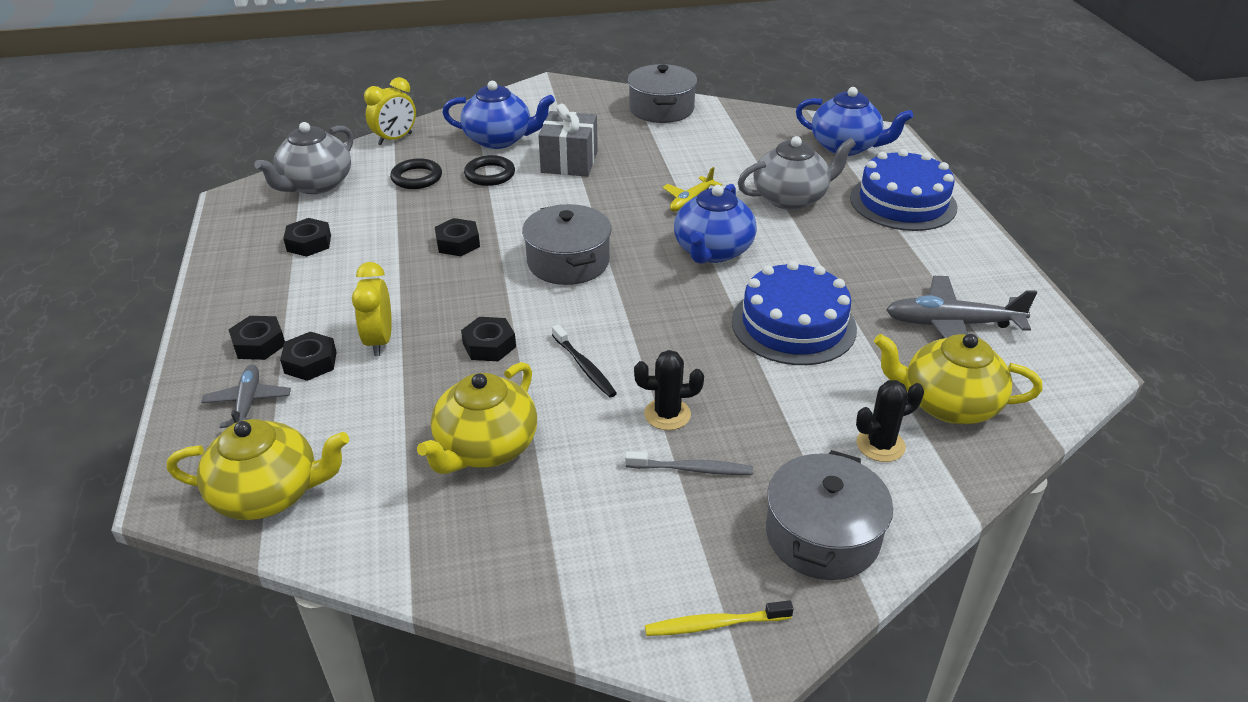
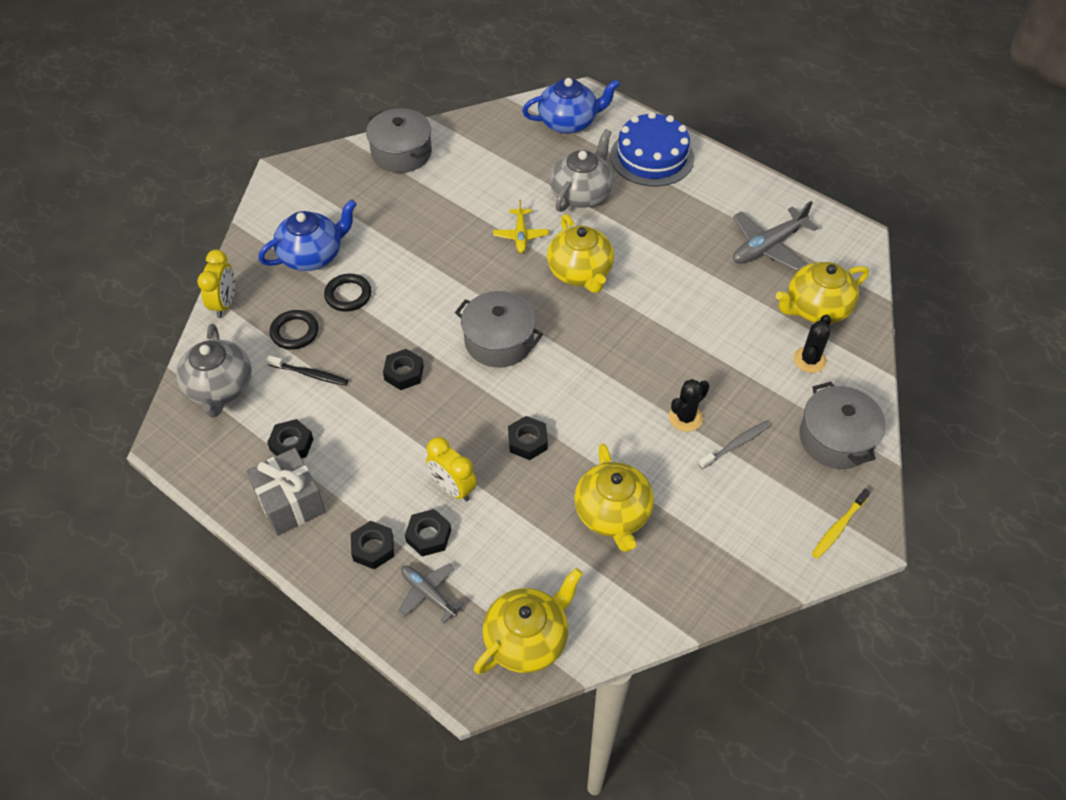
camera: 40 degrees left, 15 degrees up
(569, 162) = (394, 247): grey gift -> grey gift (290, 503)
(584, 367) = (603, 417): black toothbrush -> black toothbrush (310, 374)
(712, 251) = (580, 272): blue teapot -> yellow teapot
(793, 325) = (686, 303): blue cake -> none

